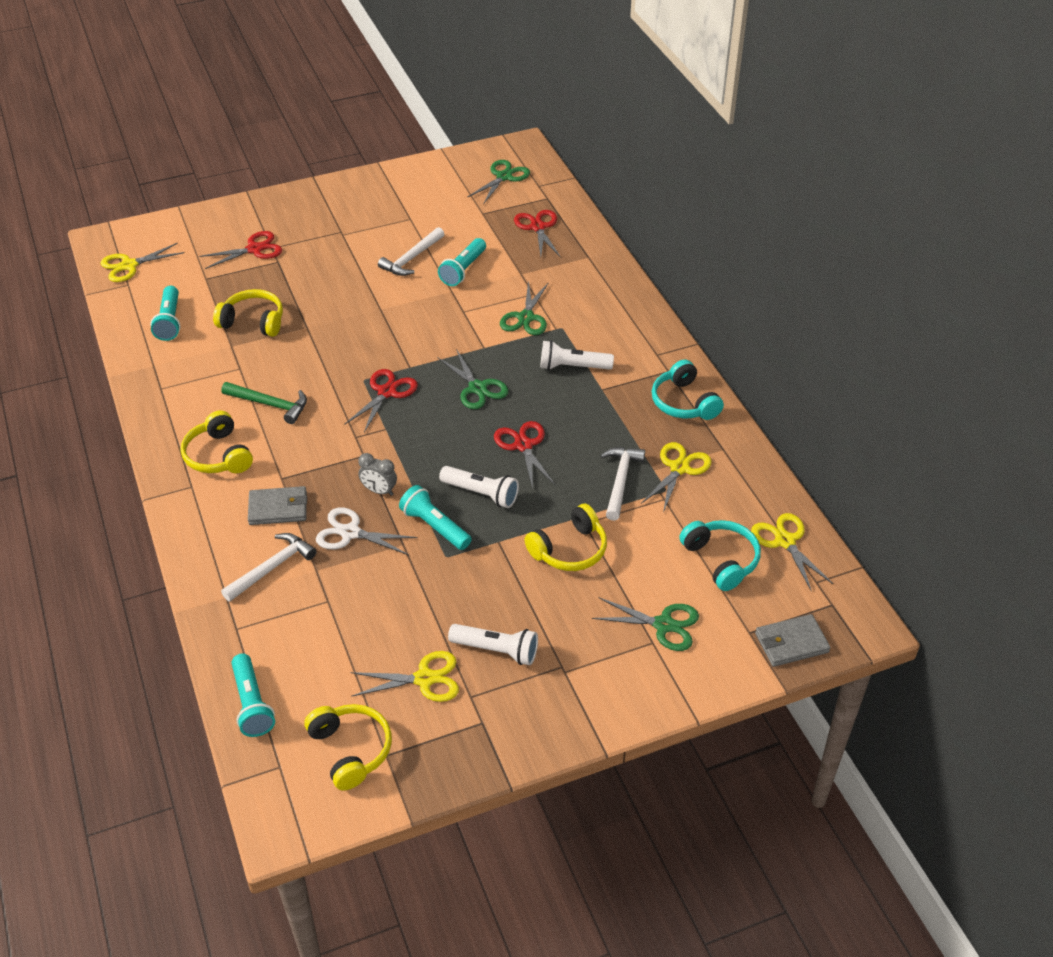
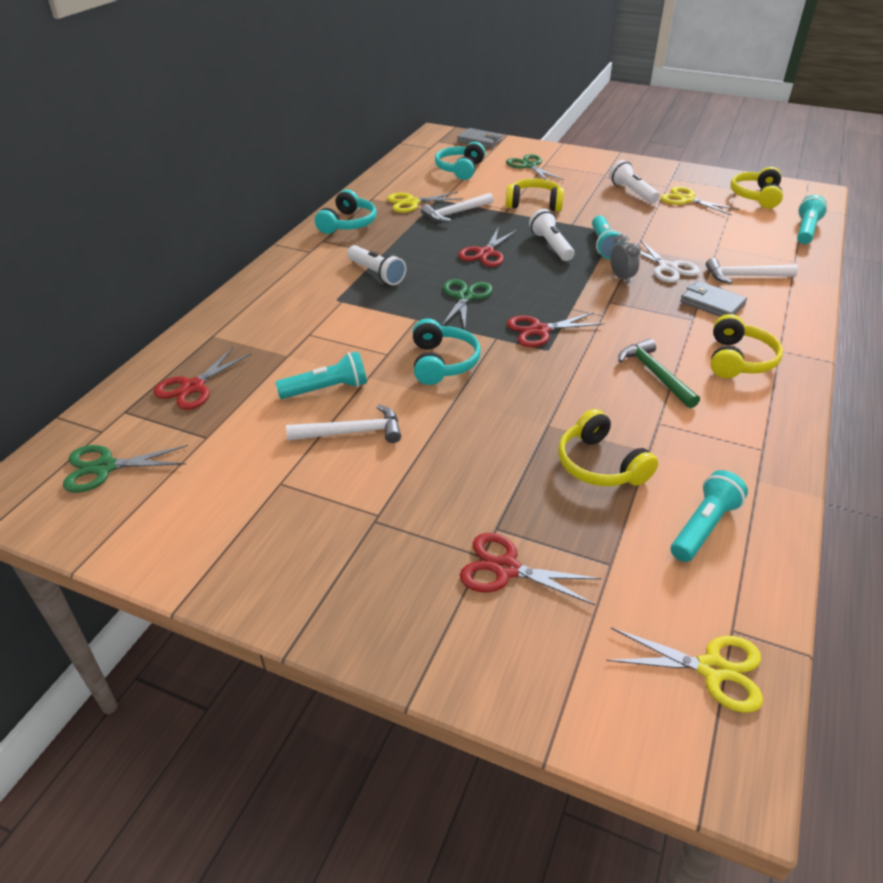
camera: 135 degrees left, 5 degrees down
(420, 327) = (442, 363): none -> turquoise headphones
(525, 318) = (348, 320): green scissors -> none
(785, 541) = (416, 161): yellow scissors -> none

